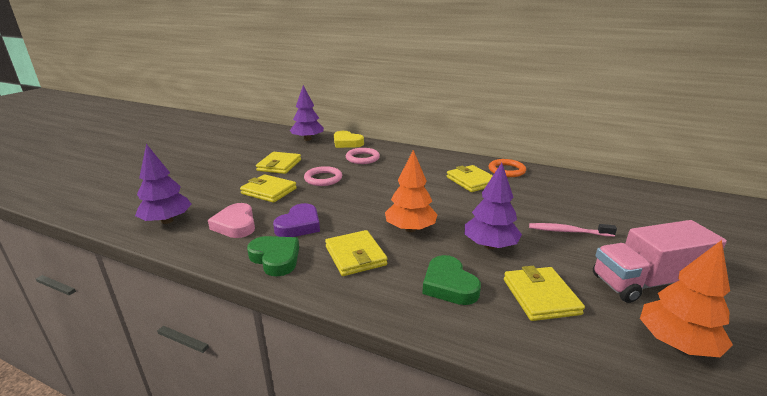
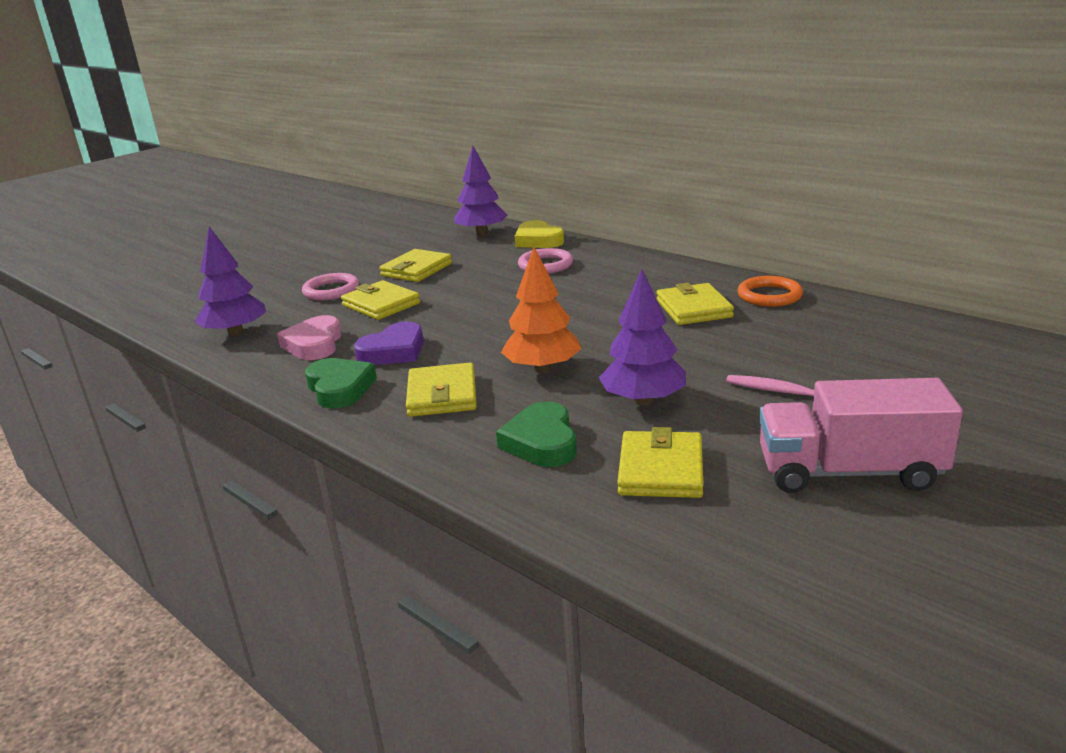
camera: 20 degrees right, 0 degrees up
(323, 179) = (466, 292): pink ring -> pink ring (331, 290)
(676, 343) = (811, 548): orange tree -> none

